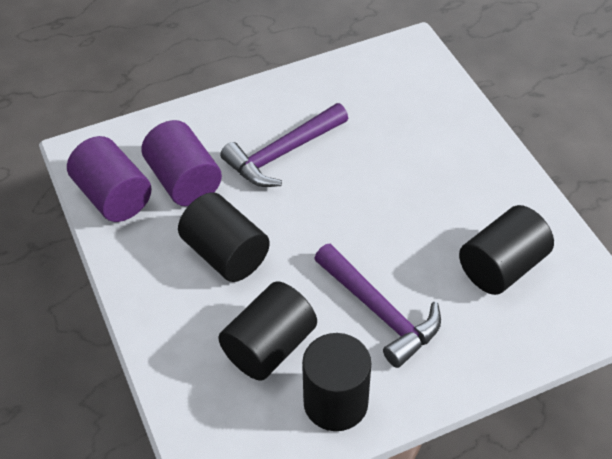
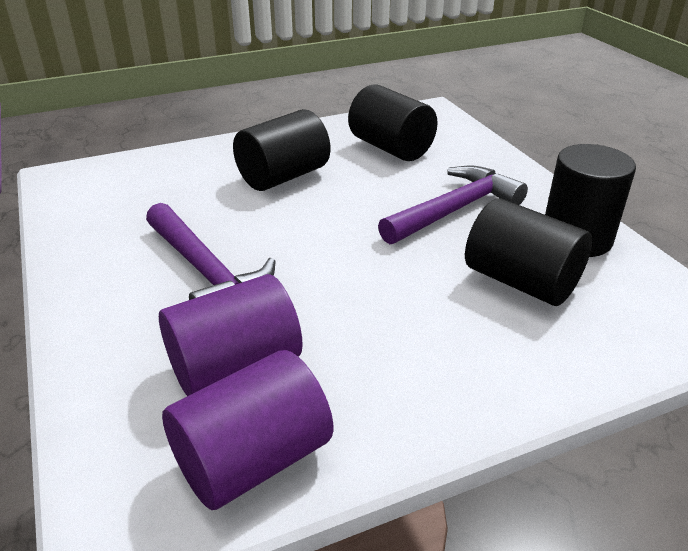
camera: 90 degrees left, 15 degrees down
(225, 254) = (381, 320): black cylinder -> black cylinder (283, 176)

